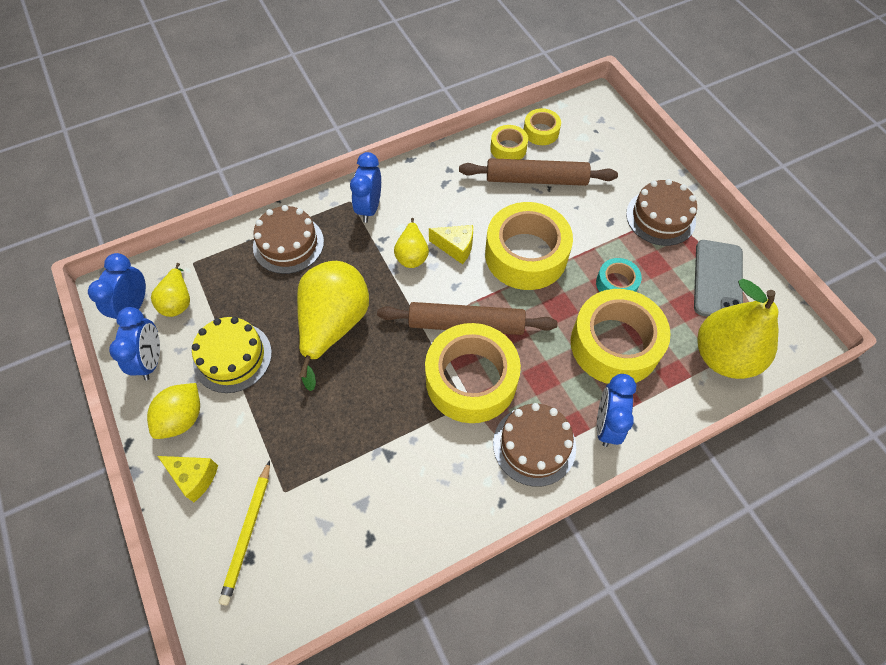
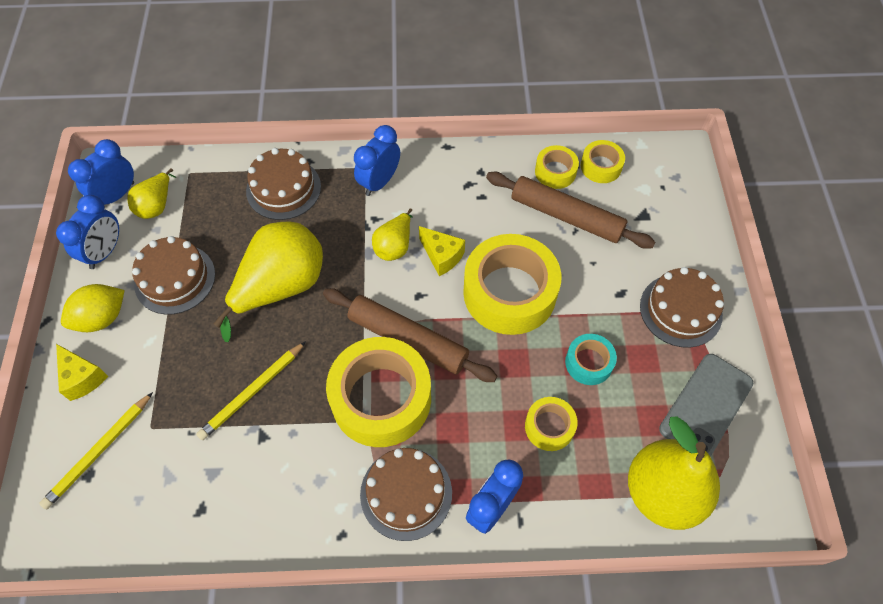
camera: 25 degrees right, 0 degrees up
(232, 357) = (175, 279): yellow cake -> brown cake
(359, 422) = (252, 392): none -> yellow pencil
(614, 344) = (549, 427): yellow tape -> yellow tape, size x0.49

